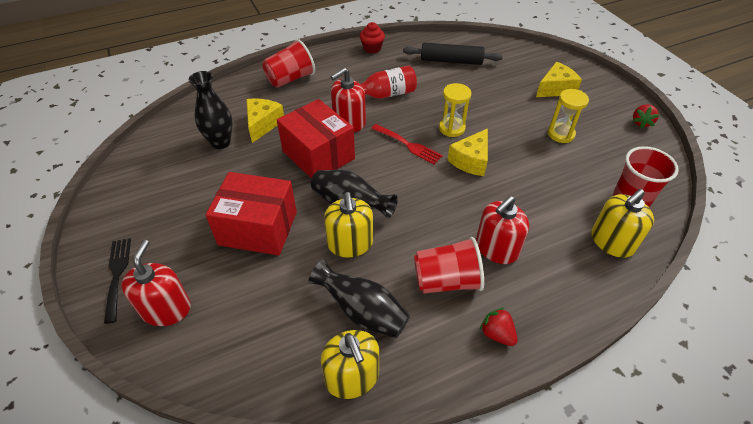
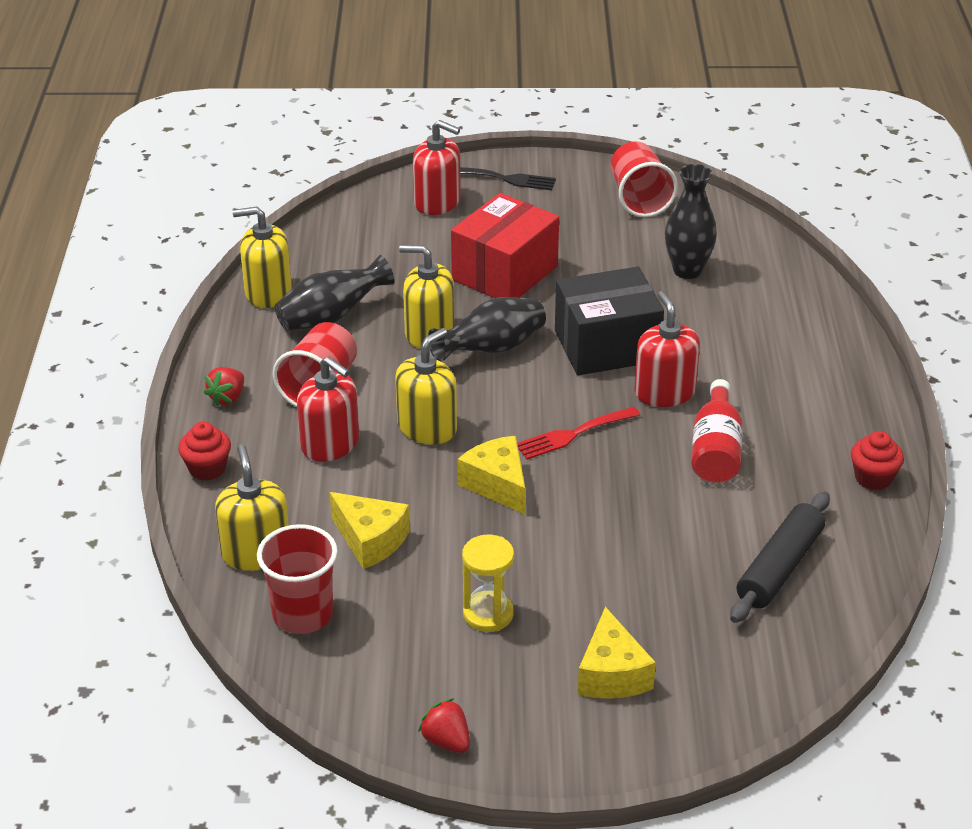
camera: 115 degrees right, 10 degrees down
(263, 124) = (708, 312): yellow cheese -> yellow cheese (370, 540)
(290, 79) = (816, 361): red cup -> red cup (639, 199)
(318, 155) = (606, 346): red box -> black box
(447, 207) = (427, 428): none -> yellow soap dispenser
(452, 128) = (582, 493): yellow hourglass -> none
(496, 248) = (330, 444): red soap dispenser -> red soap dispenser turned 150 degrees clockwise
(497, 334) = (227, 398): red strawberry -> red strawberry turned 135 degrees clockwise
(572, 306) = (207, 468): none -> red cupcake

